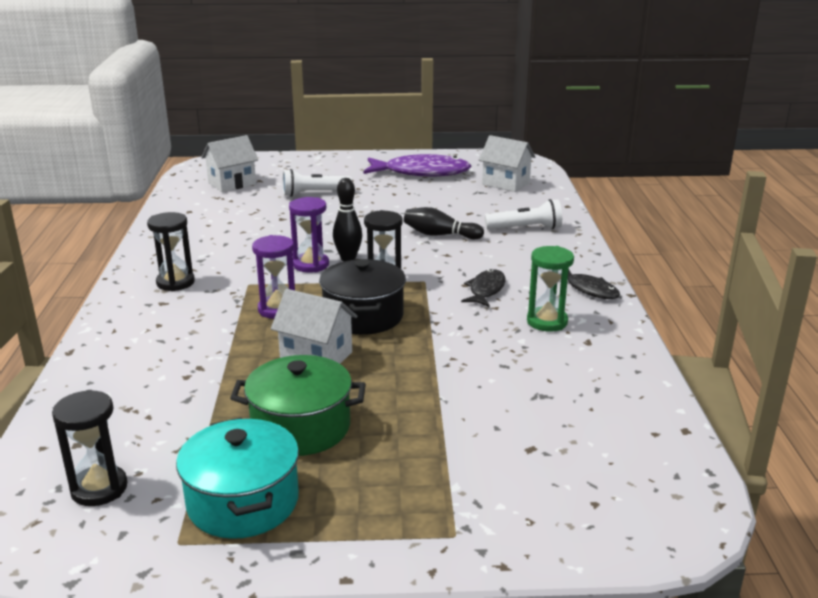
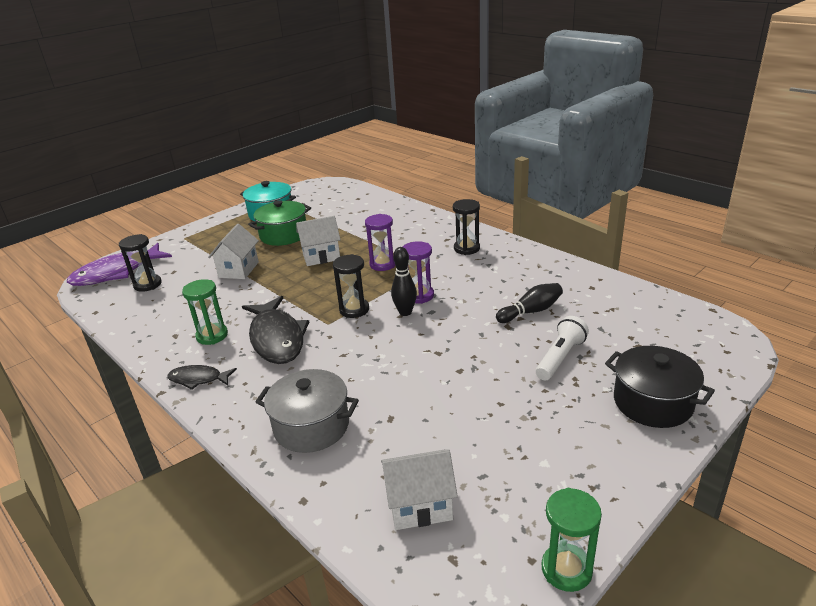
camera: 140 degrees right, 5 degrees up
(99, 488) = (325, 196): black hourglass -> black hourglass (147, 284)
(232, 184) = (643, 327): white house -> white house (238, 270)
(363, 316) = (330, 284): black pot -> black pot (652, 402)
(422, 173) = (538, 462): purple fish -> purple fish (116, 273)
(440, 235) = (376, 372): black bowling pin -> black bowling pin (531, 311)
(471, 153) = (566, 569): none -> green hourglass
(486, 290) = (277, 338): black fish -> black fish, size x1.89
(526, 228) = (311, 426): white flashlight -> grey pot

